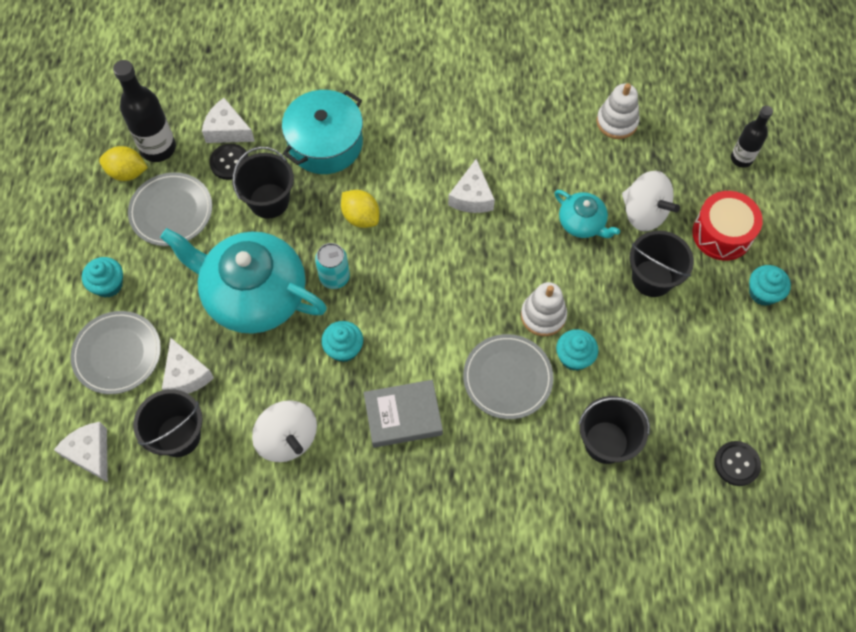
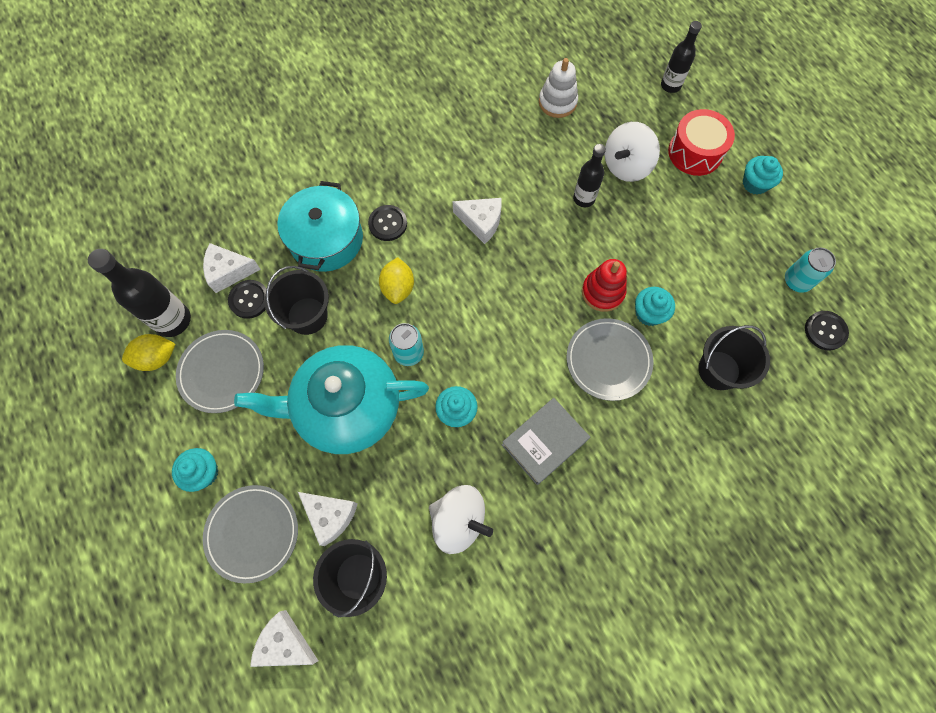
camera: 30 degrees left, 5 degrees up
(361, 217) = (398, 288): yellow lemon -> yellow lemon turned 75 degrees clockwise
(387, 156) = (388, 224): none -> black button
(472, 196) = (481, 222): white cheese -> white cheese turned 45 degrees counterclockwise
(543, 315) = (602, 292): white stacking toy -> red stacking toy
(582, 223) = (584, 198): turquoise teapot -> black bottle
(644, 213) = (626, 166): white spinning top -> white spinning top turned 120 degrees clockwise
(652, 278) = (666, 215): black bucket -> none
(741, 404) = (797, 281): none -> turquoise can

